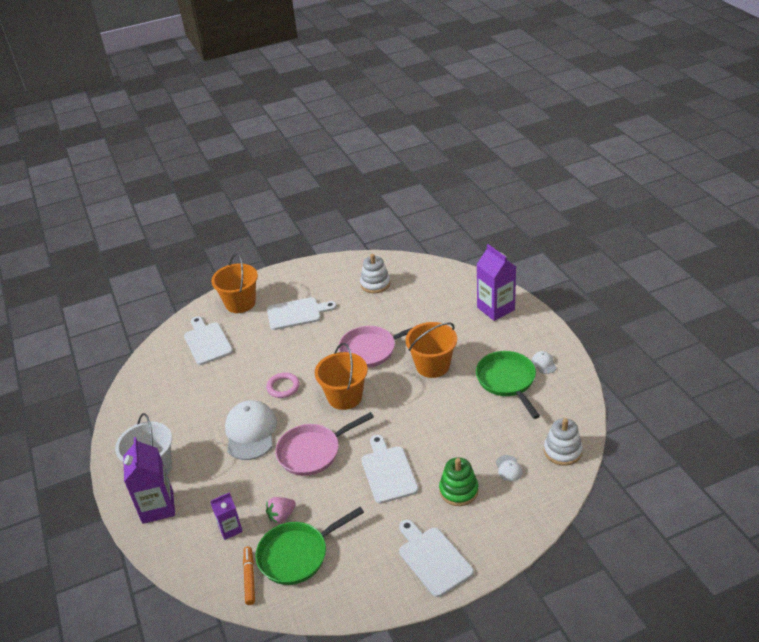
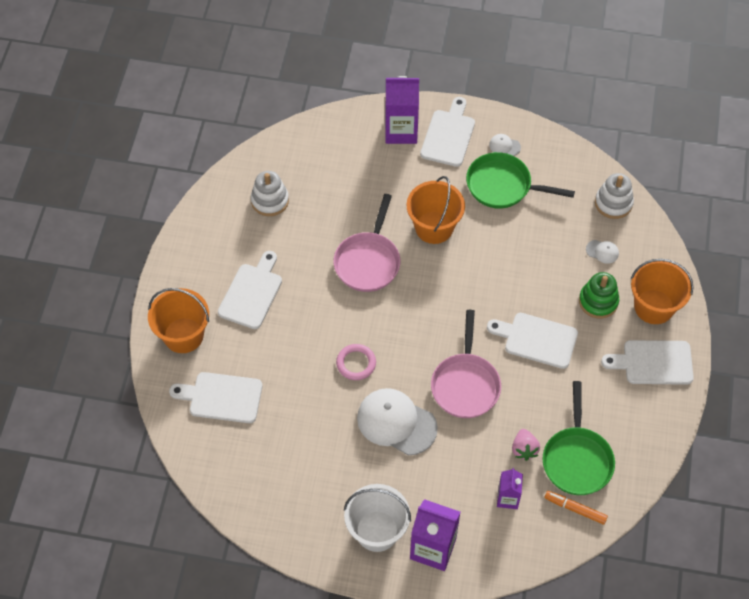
camera: 60 degrees left, 20 degrees up
(344, 397) = (415, 320): orange bucket -> orange bucket (654, 307)
(519, 332) = (448, 135): none -> white cutting board

